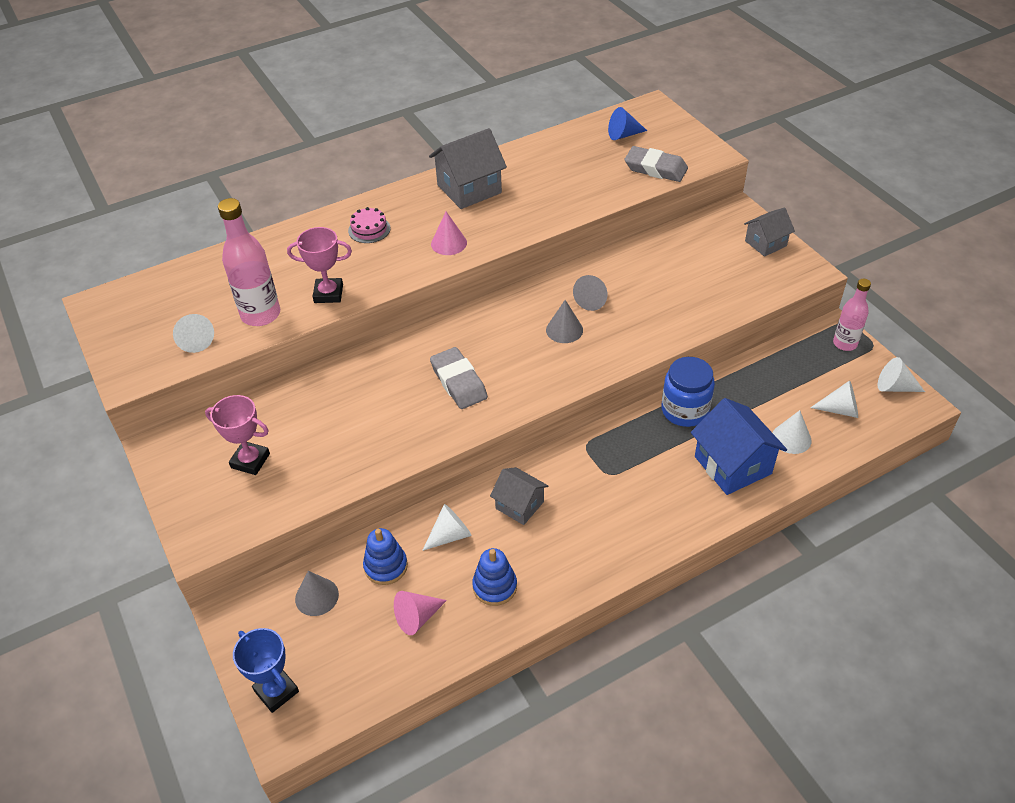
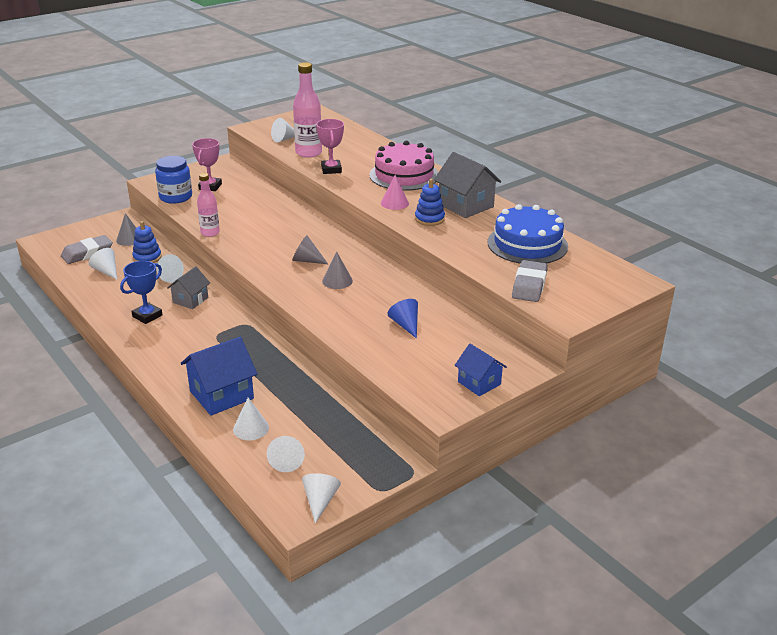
camera: 80 degrees right, 15 degrees down
(276, 691) = (69, 235): blue trophy -> blue trophy (147, 316)
(369, 229) = (404, 175): pink cake -> pink cake, size x2.19
(417, 617) = (106, 271): pink cone -> white cone
(458, 382) = (278, 243): grey eraser -> grey eraser (87, 253)
(494, 586) = (123, 295): blue stacking toy -> blue stacking toy (429, 219)
(570, 158) = (527, 244): none -> blue cake
(592, 299) = (376, 291): grey cone -> grey cone (307, 260)
(623, 135) = (578, 268): blue cone -> blue cone (405, 325)
(685, 410) = (284, 370): blue jar -> blue jar (175, 197)
(765, 243) = (479, 383): grey house -> blue house
(845, 343) = (380, 469): pink bottle -> pink bottle (210, 233)

